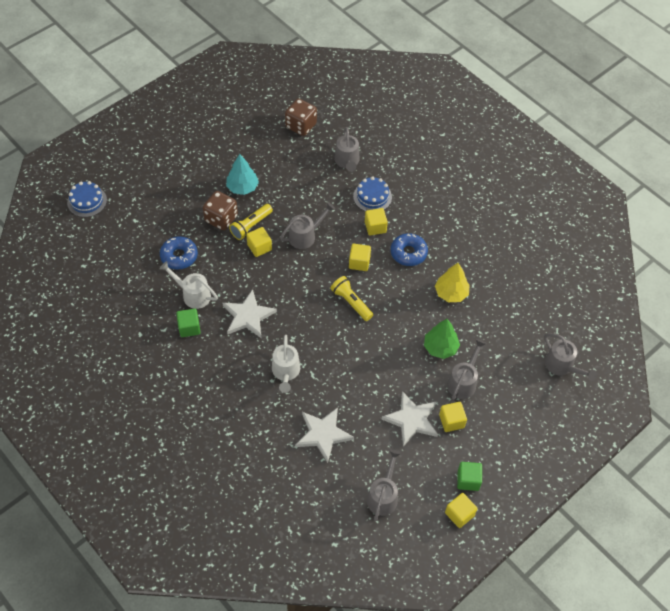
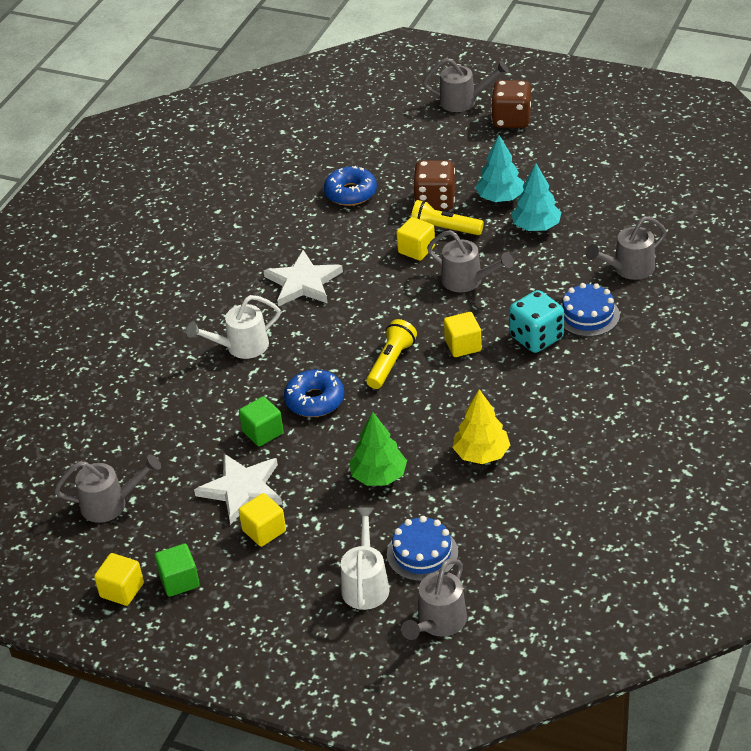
camera: 70 degrees right, 15 degrees down
(87, 201) = (375, 94): blue cake -> blue cake (422, 553)
(189, 328) = (252, 243): green cube -> green cube (263, 432)
(192, 294) = (302, 226): white watering can -> white watering can (365, 583)
(281, 183) = (536, 227): none -> turquoise tree
(301, 126) = (652, 204): brown dice -> brown dice (511, 120)
(323, 434) = (170, 414): white star -> none
(375, 227) = (536, 338): yellow cube -> turquoise dice
(408, 253) = (518, 386): blue donut -> blue donut (315, 400)
(463, 381) = (337, 520): grey watering can -> grey watering can (464, 101)

